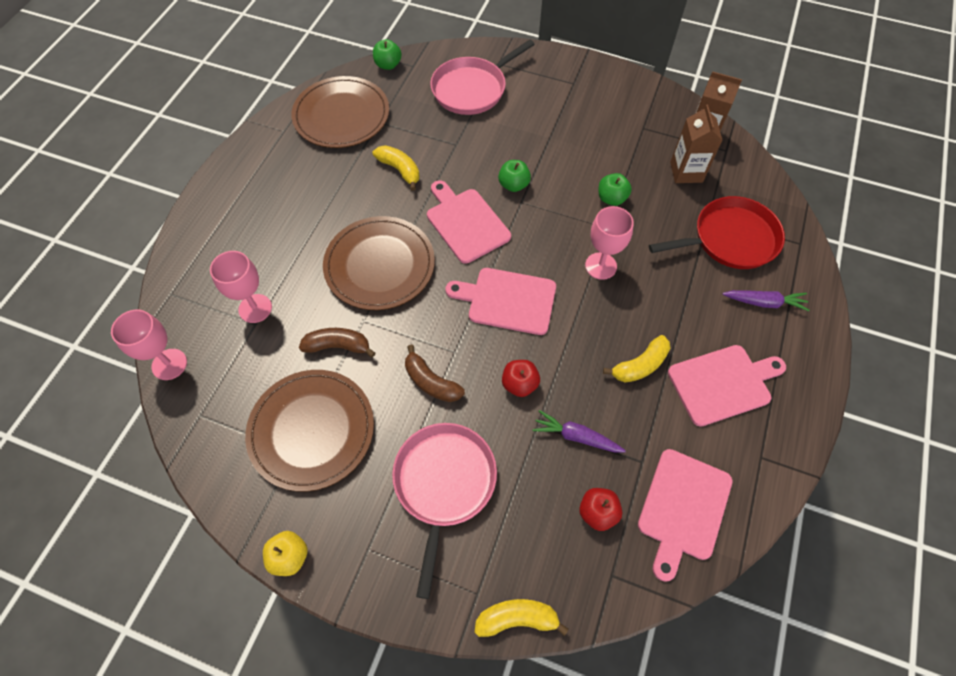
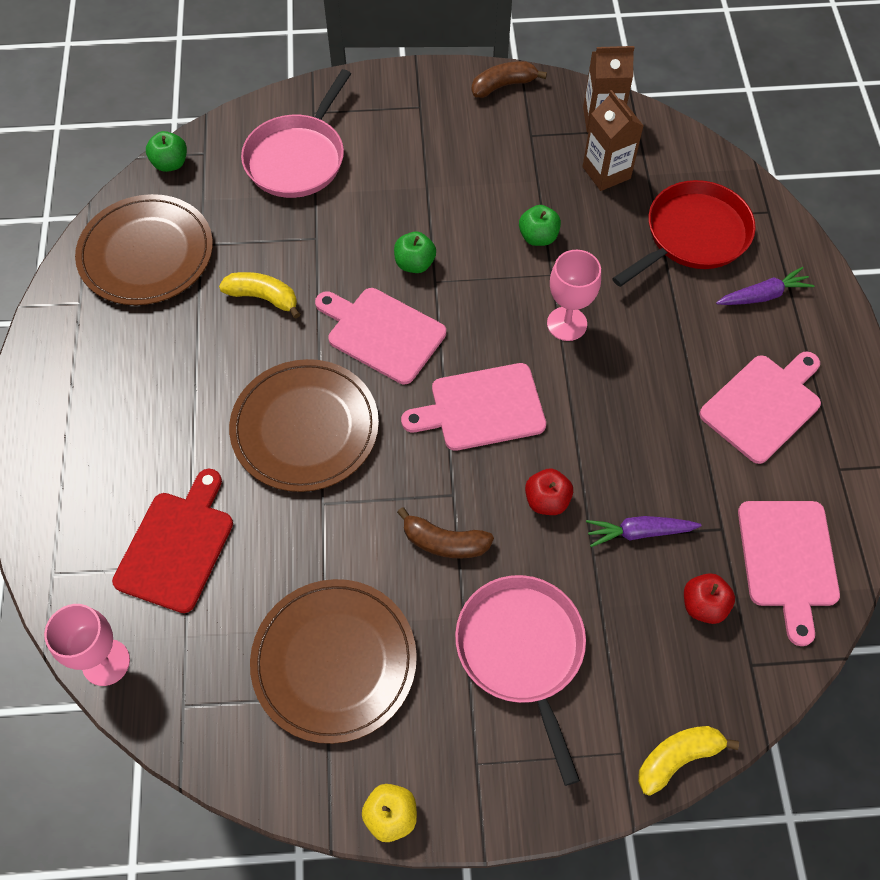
camera: 25 degrees left, 0 degrees up
(255, 308) = (177, 546): pink goblet -> red cutting board
(338, 346) = (309, 548): brown banana -> brown banana (503, 85)
(640, 365) = (667, 422): yellow banana -> none

